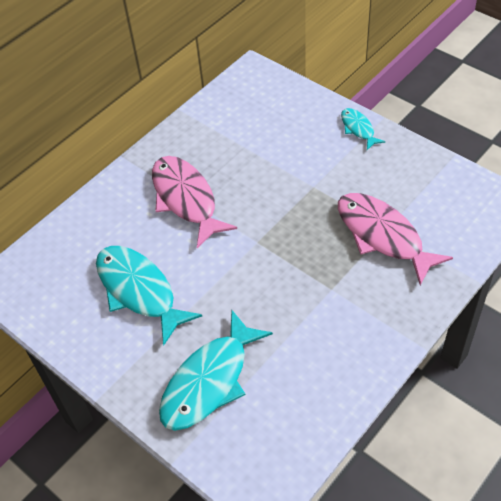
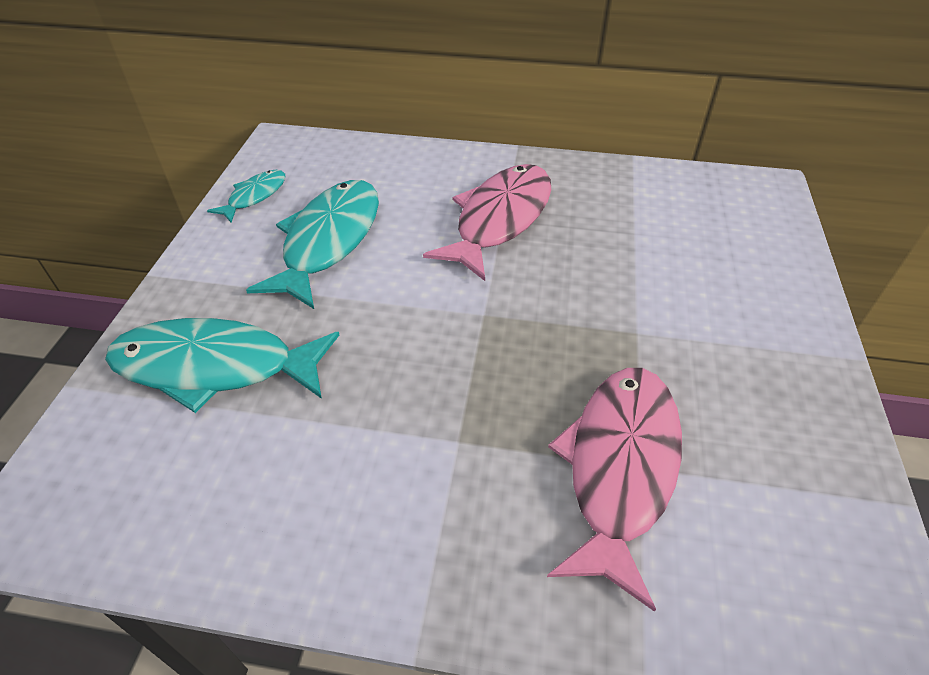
camera: 55 degrees right, 5 degrees down
(358, 129) = (803, 337): turquoise fish -> turquoise fish (254, 196)

